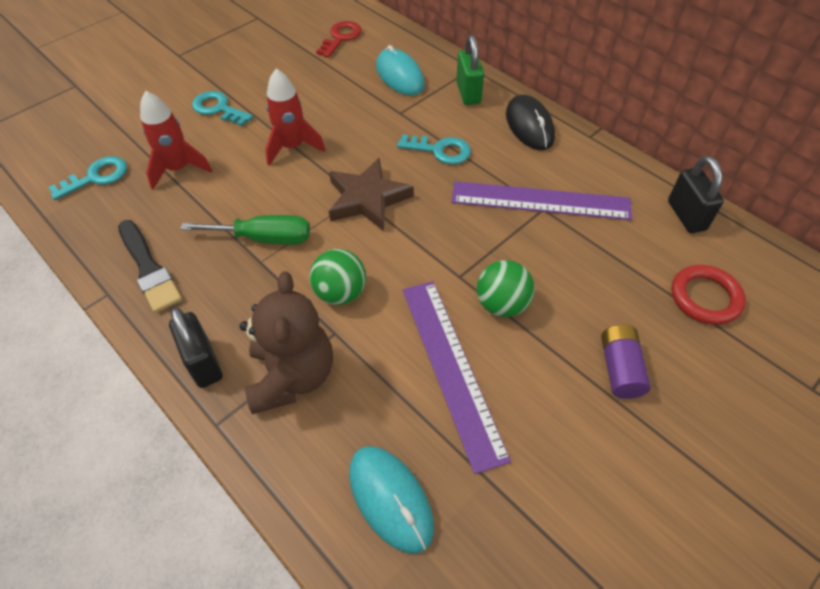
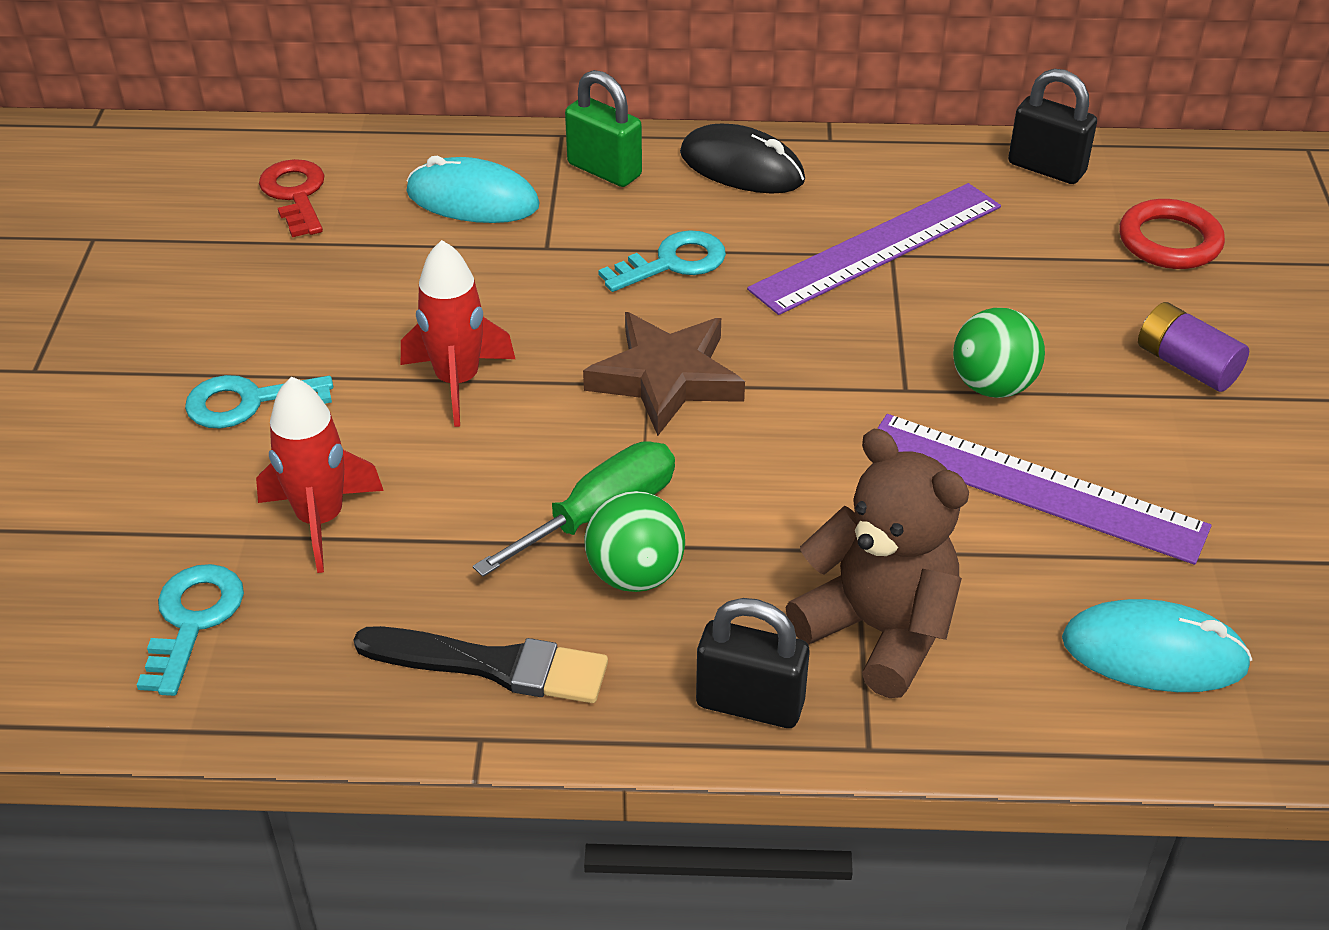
camera: 45 degrees left, 10 degrees down
(340, 293) = (797, 504): green ball -> green ball (635, 575)

